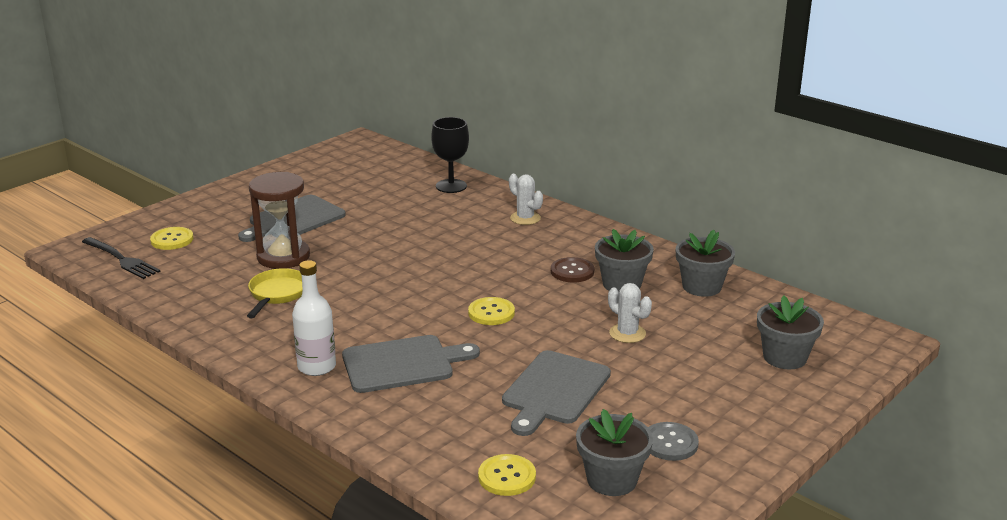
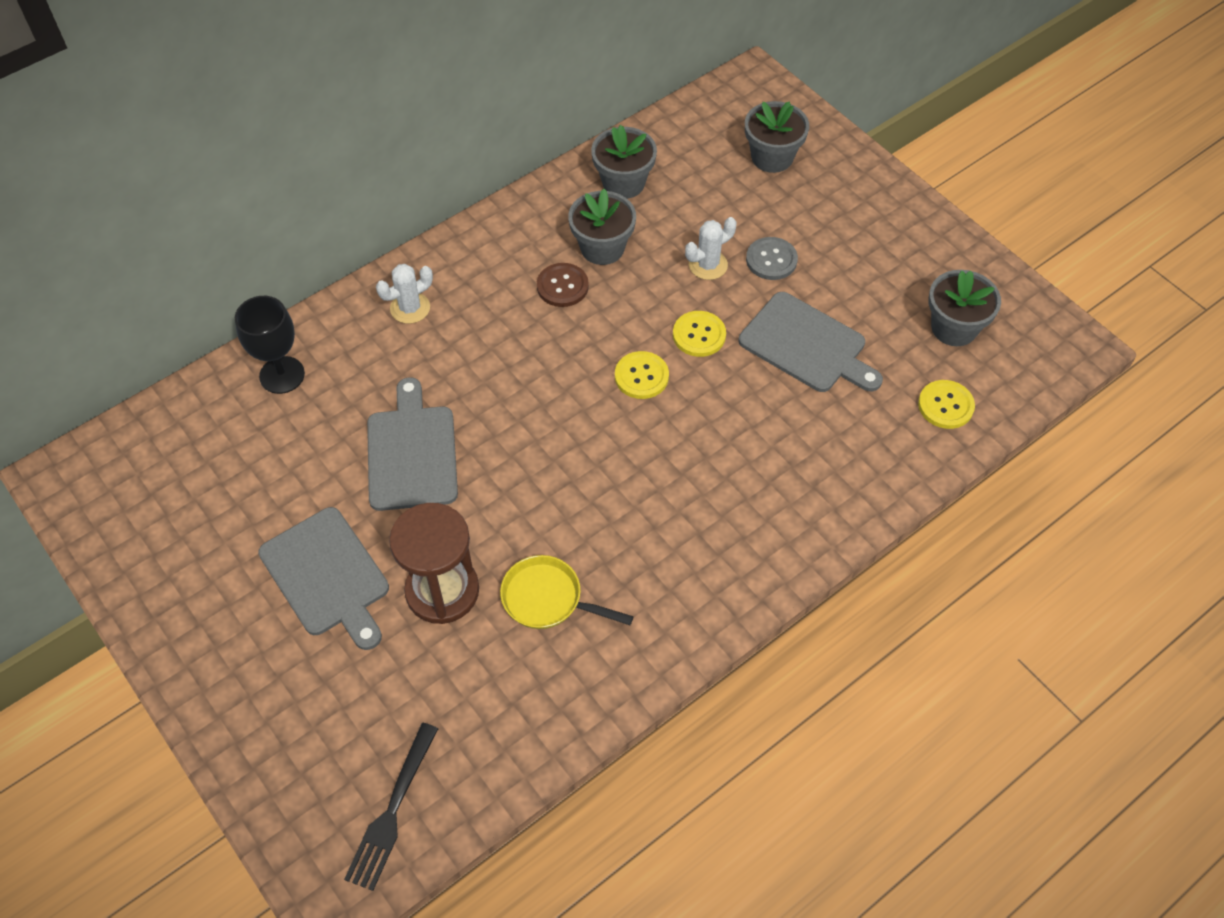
camera: 80 degrees left, 30 degrees up
(122, 259) = (392, 811): black fork -> black fork turned 150 degrees clockwise
(172, 240) = (345, 743): yellow button -> yellow button (699, 335)
(317, 367) = (730, 558): white bottle -> none
(403, 364) = (737, 472): grey cutting board -> grey cutting board (411, 453)
(670, 443) = (902, 274): grey button -> grey button (771, 260)

